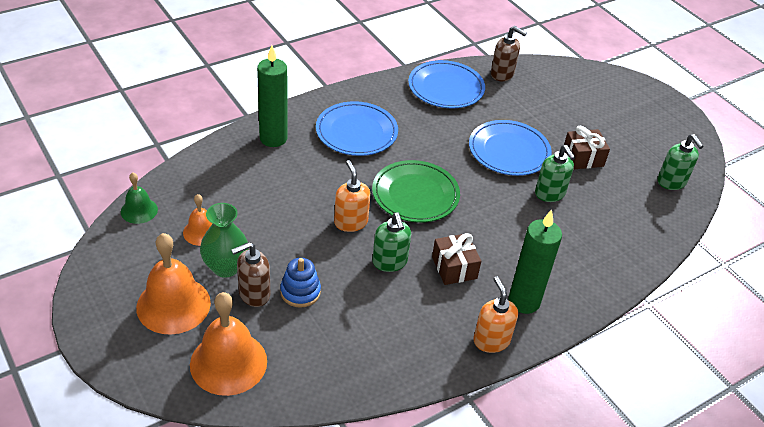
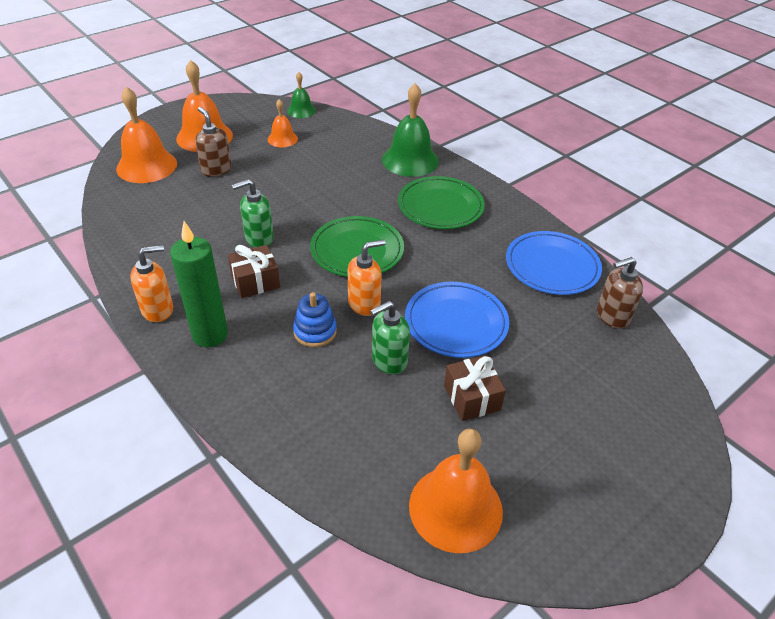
camera: 85 degrees right, 0 degrees up
(226, 267) = (244, 154): green vase -> none
(273, 138) = (410, 160): green candle -> green bell
(300, 292) = (219, 192): blue stacking toy -> blue stacking toy (315, 331)
(350, 222) = (308, 212): orange soap dispenser -> orange soap dispenser (364, 304)
(356, 132) = (440, 206): blue plate -> green plate
(502, 74) = (612, 316): brown soap dispenser -> brown soap dispenser turned 45 degrees clockwise
(671, 182) = (455, 508): green soap dispenser -> orange bell

